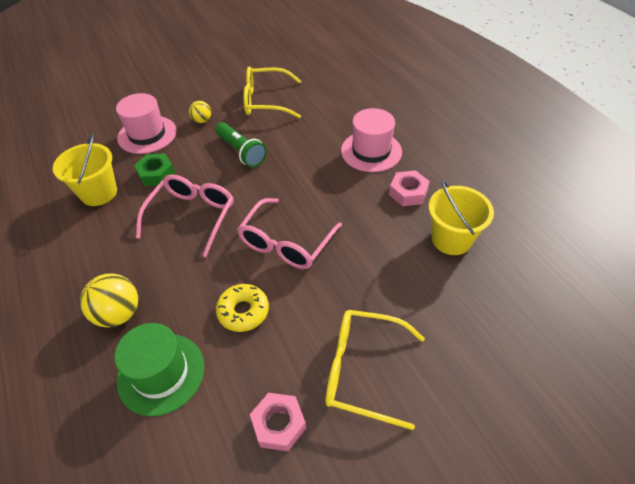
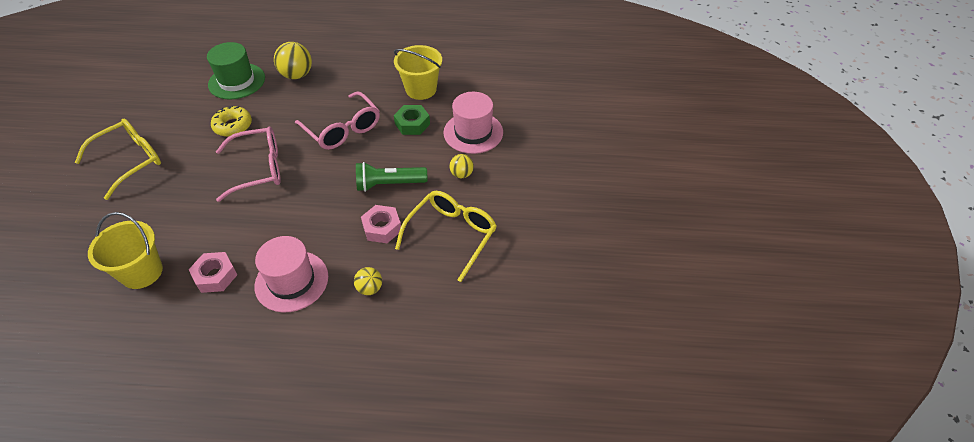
camera: 120 degrees right, 0 degrees up
(279, 424) = (152, 114): pink nut -> pink nut (382, 228)
(286, 243) = (259, 169): pink glasses -> pink glasses turned 105 degrees clockwise
(340, 114) = (370, 288): none -> yellow ball

